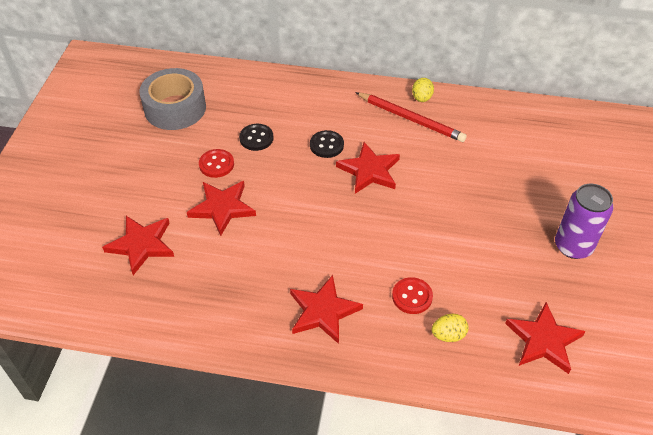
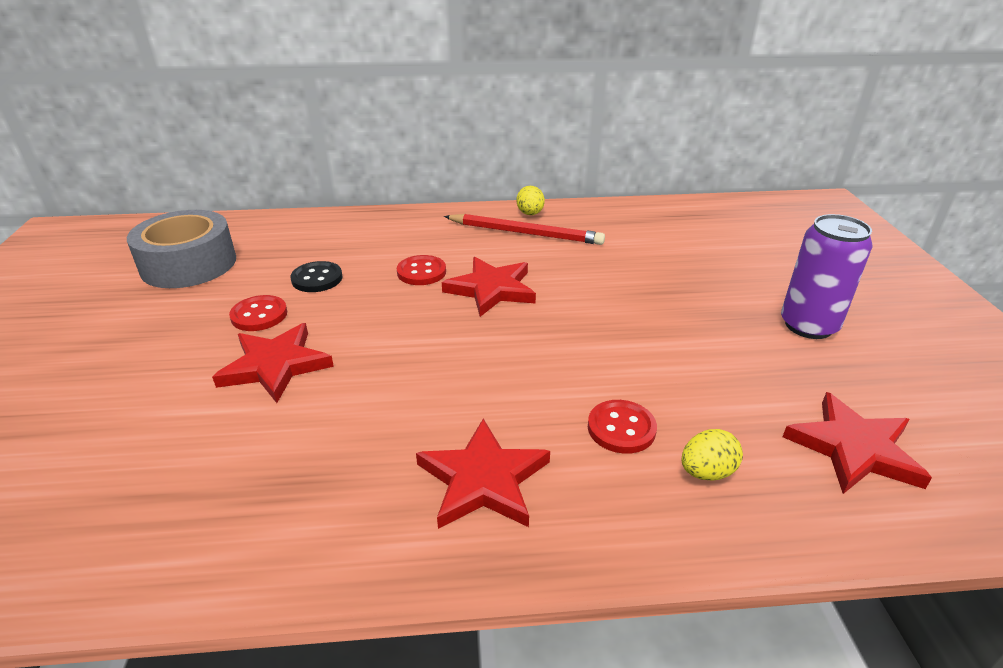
camera: 15 degrees left, 15 degrees down
(141, 245) = (130, 441): red star -> none
(326, 145) = (421, 272): black button -> red button

